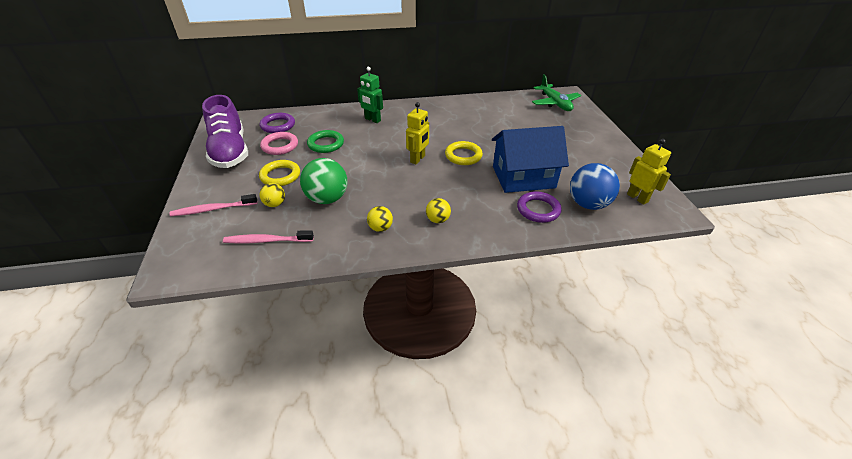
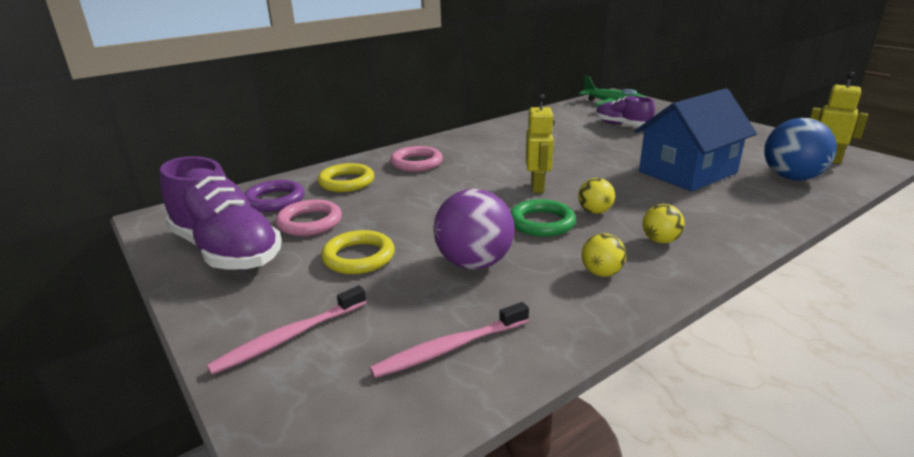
camera: 25 degrees left, 15 degrees down
(275, 204) = (397, 295): yellow ball -> yellow ball (594, 211)
(326, 144) = (383, 203): green ring -> green ring (541, 223)
(327, 199) = (474, 263): green ball -> purple ball
(372, 120) = (416, 163): green robot -> pink ring
(463, 156) = (588, 170): yellow ring -> yellow ring (346, 182)
(535, 124) = (622, 125): none -> purple shoe
(538, 209) = (753, 197): purple ring -> none

